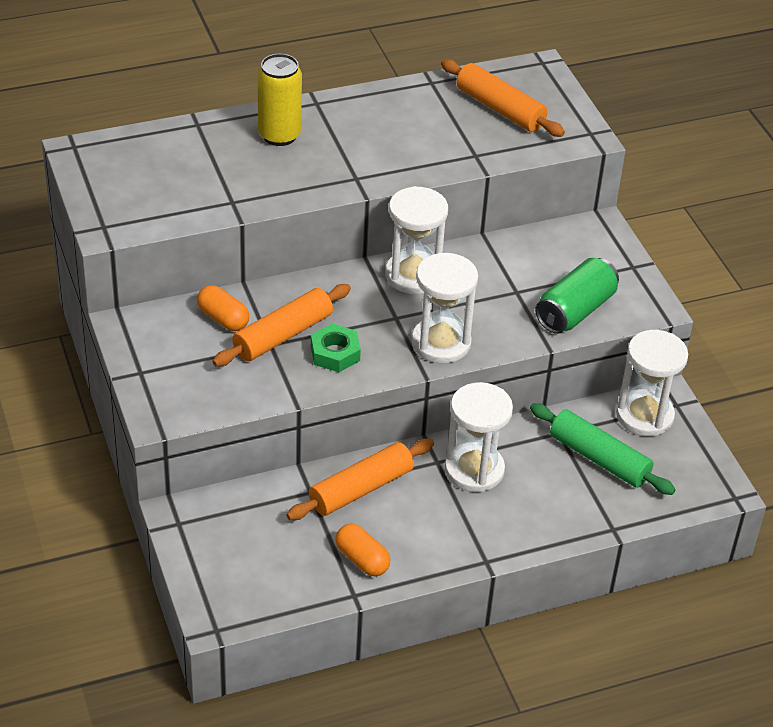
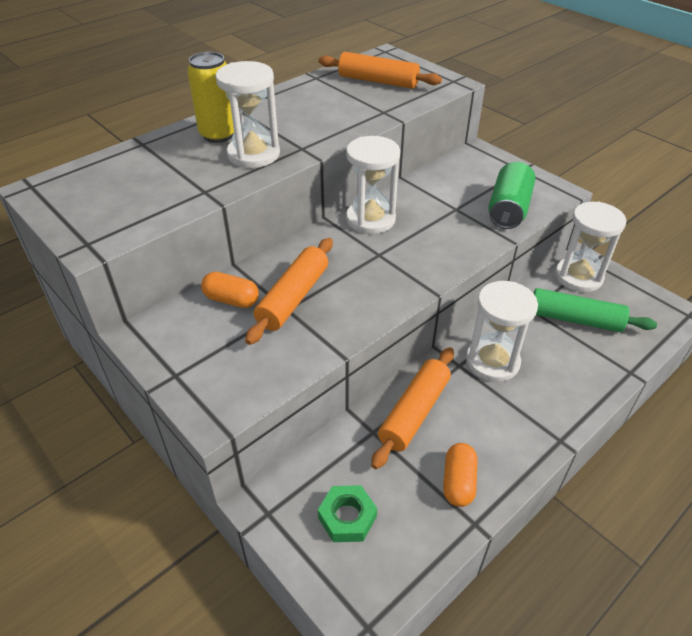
camera: 20 degrees left, 0 degrees up
(335, 353) = (348, 298): green nut -> green nut (347, 517)
(362, 559) = (458, 482): orange capsule -> orange capsule turned 75 degrees clockwise
(441, 343) = (428, 263): white hourglass -> white hourglass (253, 154)

